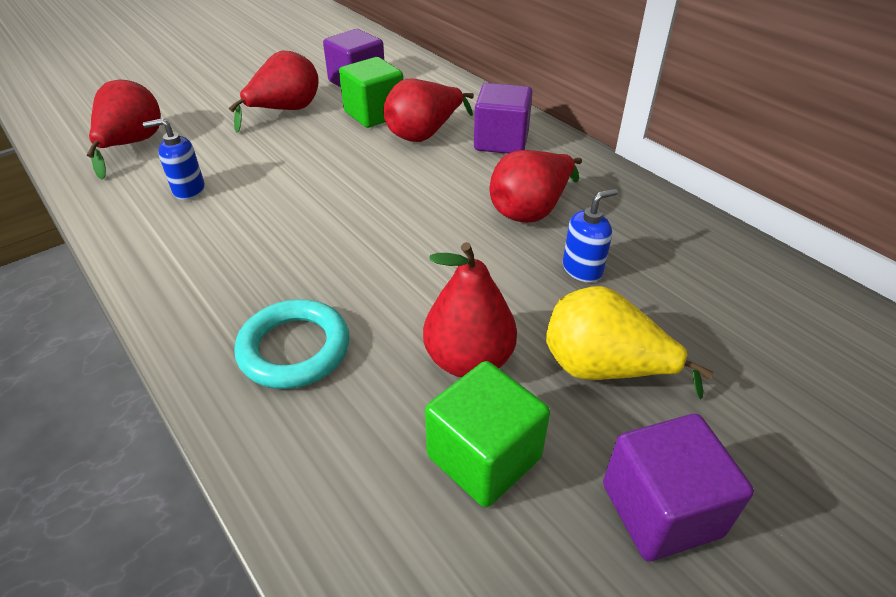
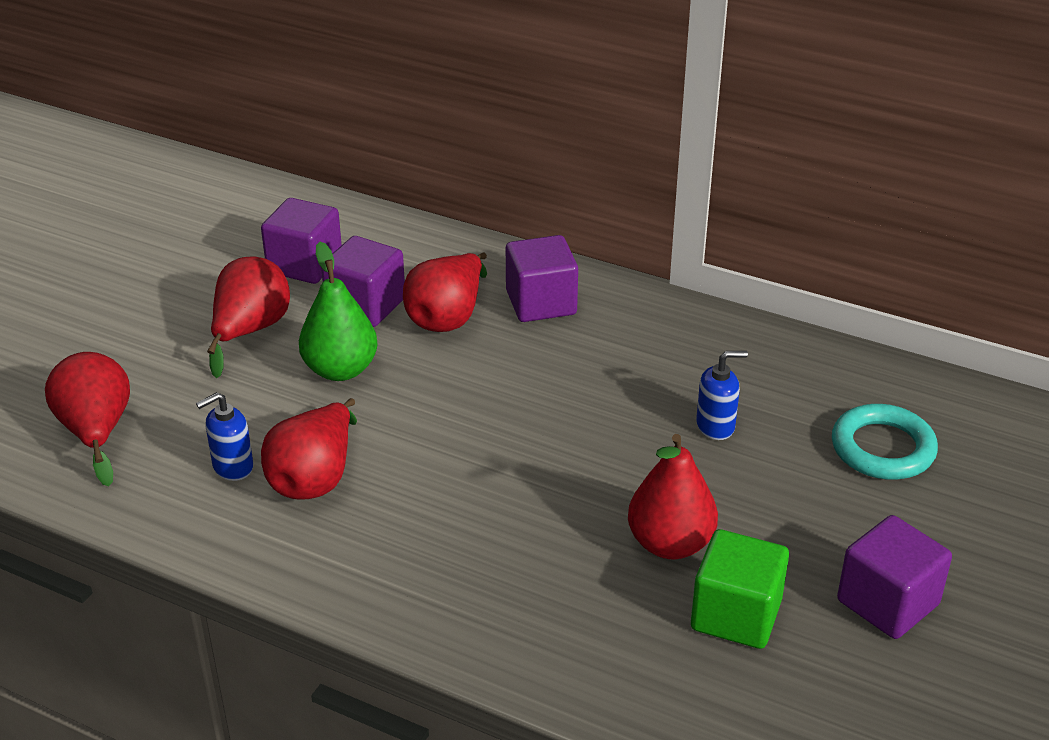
camera: 25 degrees left, 5 degrees down
(294, 349) = (505, 588): turquoise ring -> turquoise ring (882, 448)
(320, 148) = (340, 370): none -> green pear
(374, 114) = (366, 305): green cube -> purple cube
(531, 210) = (628, 378): red pear -> red pear (315, 478)
(582, 269) = (715, 426): blue soap dispenser -> blue soap dispenser turned 45 degrees clockwise
(603, 369) = (787, 512): yellow pear -> none

